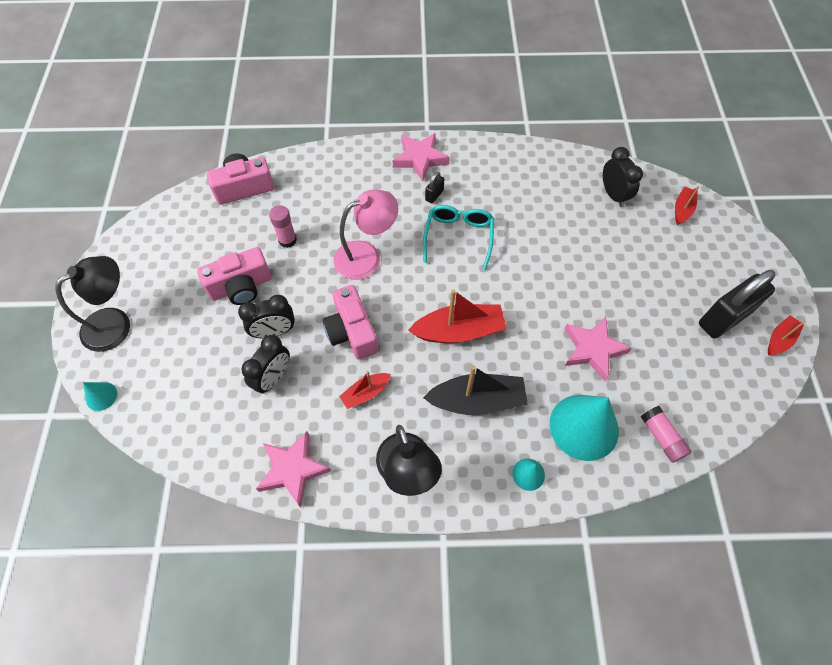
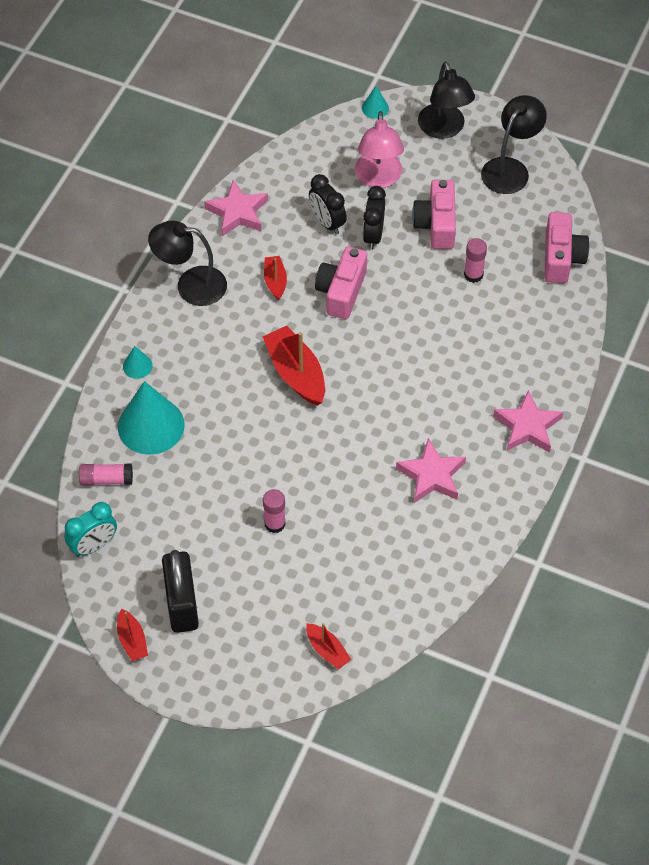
camera: 115 degrees right, 5 degrees down
(152, 254) = (510, 169): none -> black lamp
(352, 331) = (341, 291): pink camera -> pink camera turned 75 degrees counterclockwise
(366, 256) = (420, 331): pink lamp -> pink lamp (378, 178)
(434, 195) = (468, 419): black padlock -> none
(458, 237) = (402, 418): turquoise glasses -> none
(459, 331) = (296, 373): red boat -> red boat turned 135 degrees clockwise
(477, 400) = (221, 358): black boat -> none
(592, 349) = (216, 471): pink star -> pink star (432, 475)
(609, 285) = (275, 523): none -> pink glue stick
(613, 195) = (382, 591): black clock -> none
(728, 413) = (94, 546): none -> turquoise clock

